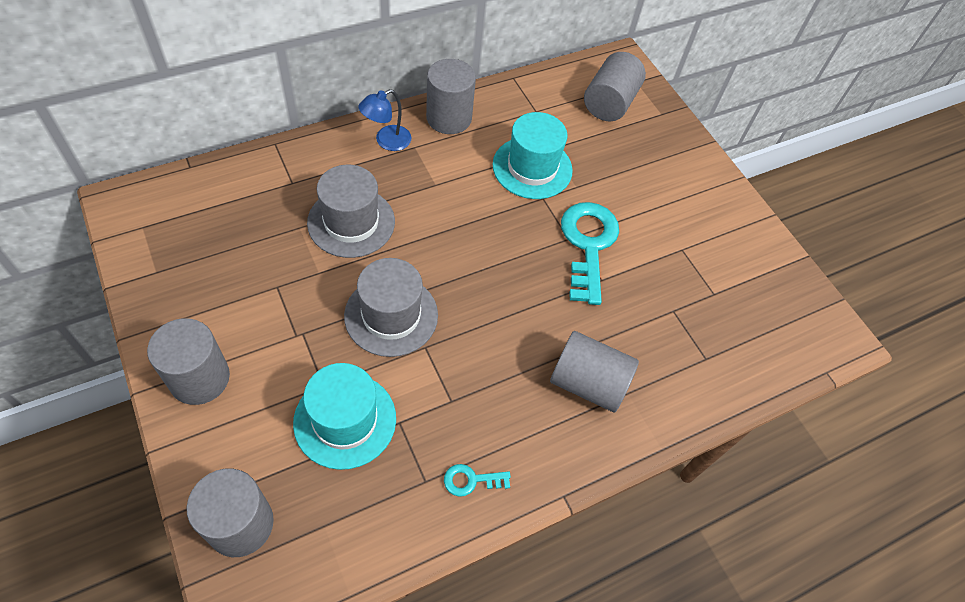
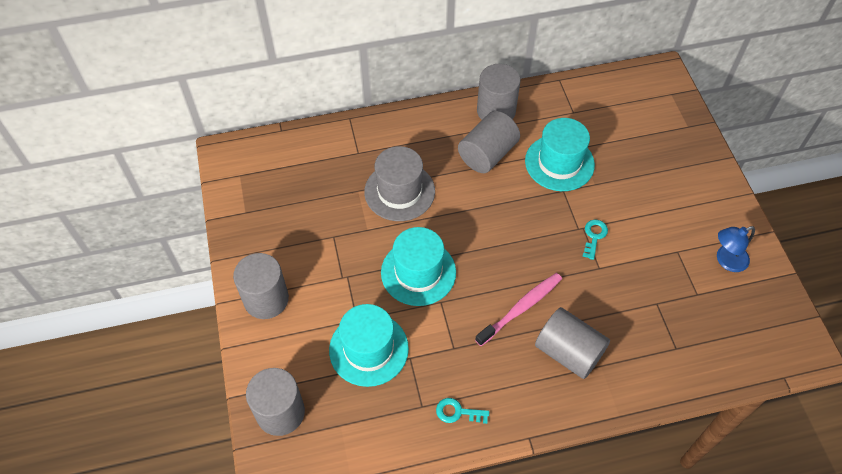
camera: 20 degrees right, 0 degrees up
(386, 141) = (440, 126): blue lamp -> blue lamp (726, 261)
(391, 315) = (418, 272): grey hat -> turquoise hat
(522, 340) = (520, 308): none -> pink toothbrush
(588, 245) = (594, 236): turquoise key -> turquoise key, size x0.45
(609, 103) = (641, 111): grey cylinder -> grey cylinder (487, 154)

